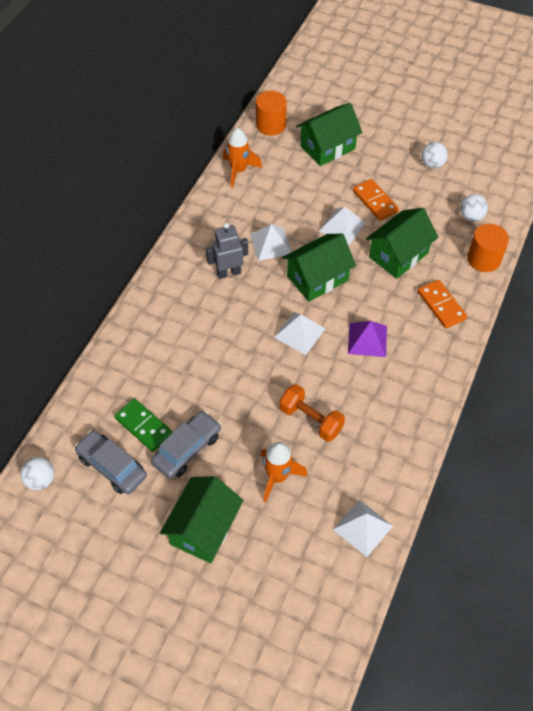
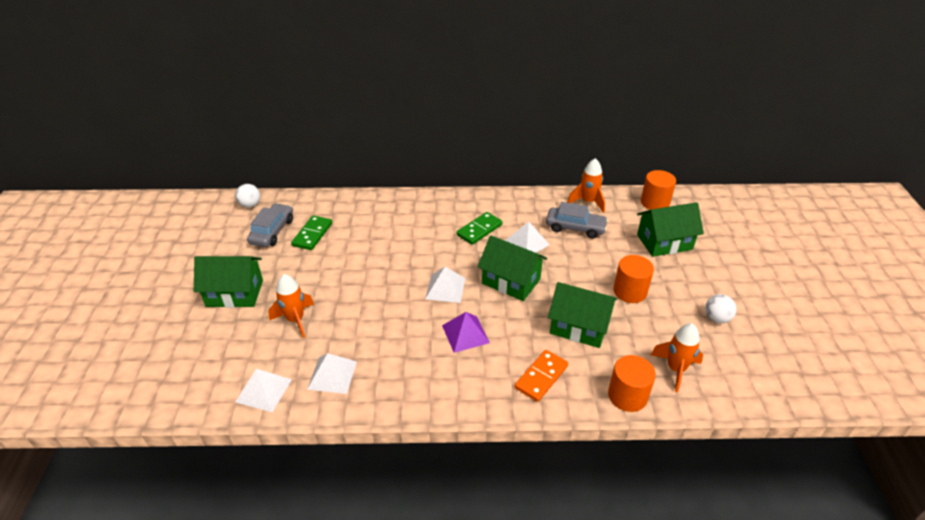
camera: 65 degrees right, 15 degrees down
(187, 449) = (301, 262): grey car -> grey car (575, 228)
(228, 273) = (479, 230): grey robot -> green domino
(311, 420) = (360, 323): orange dumbbell -> none
(327, 147) = (664, 242): green house -> green house turned 45 degrees counterclockwise
(342, 226) = (581, 279): white pyramid -> white pyramid (332, 375)
(375, 201) = (630, 291): orange domino -> orange cylinder
(471, 217) = (675, 369): white ball -> orange rocket

